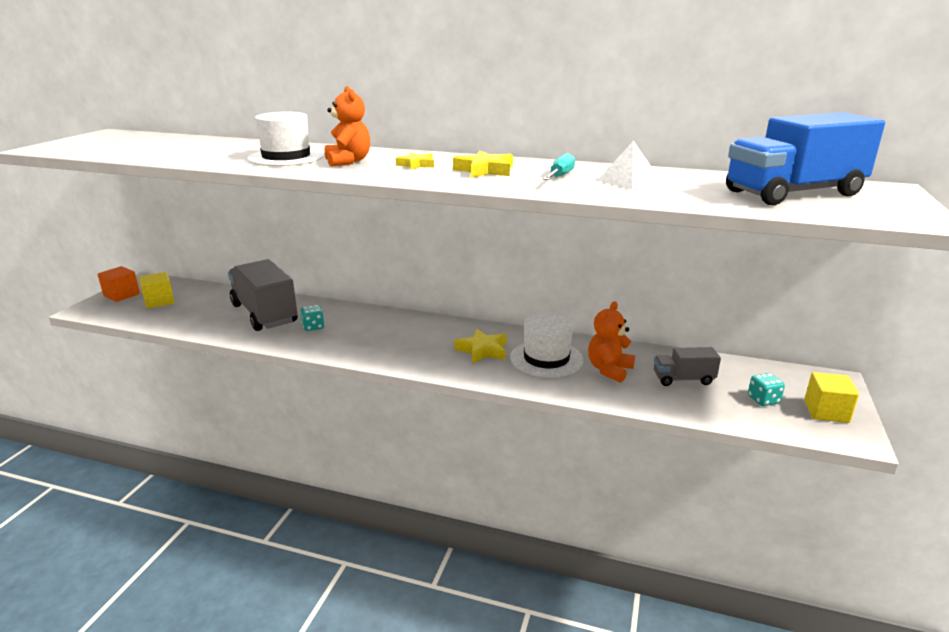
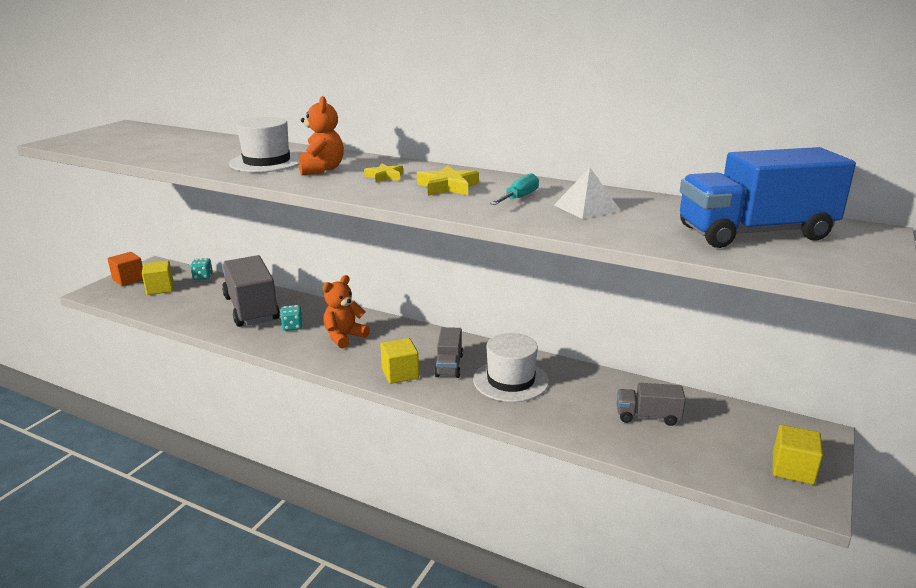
camera: 10 degrees right, 0 degrees up
(438, 361) = (400, 373): none -> yellow cube
(482, 350) = (449, 365): yellow star -> grey truck
(609, 370) = (572, 399): orange teddy bear -> orange teddy bear (344, 337)
(763, 400) = (726, 448): turquoise dice -> turquoise dice (203, 277)

